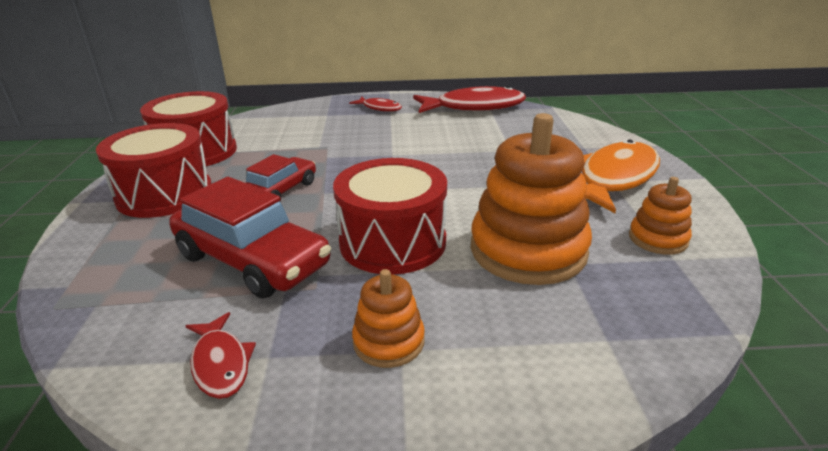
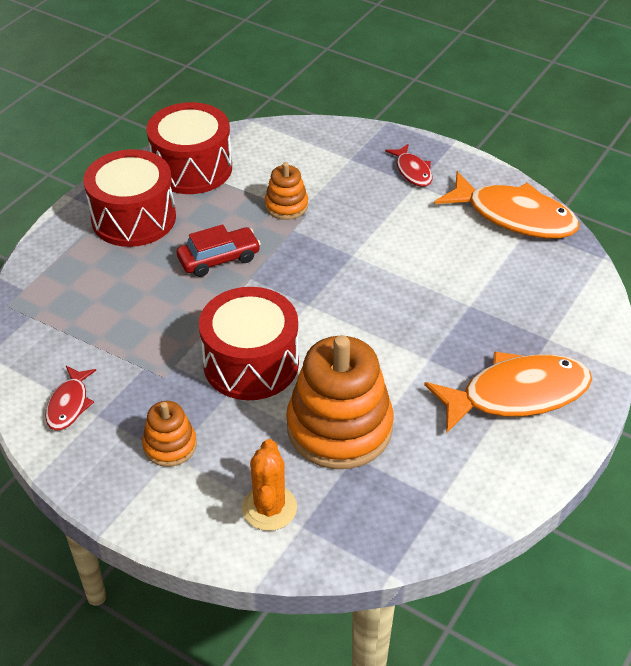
camera: 35 degrees right, 15 degrees up
(252, 260) = (144, 328): red car -> none
(474, 107) = (514, 216): red fish -> orange fish
(558, 341) = (269, 508): none -> orange cactus
(658, 239) = (455, 476): orange stacking toy -> orange stacking toy (286, 206)

